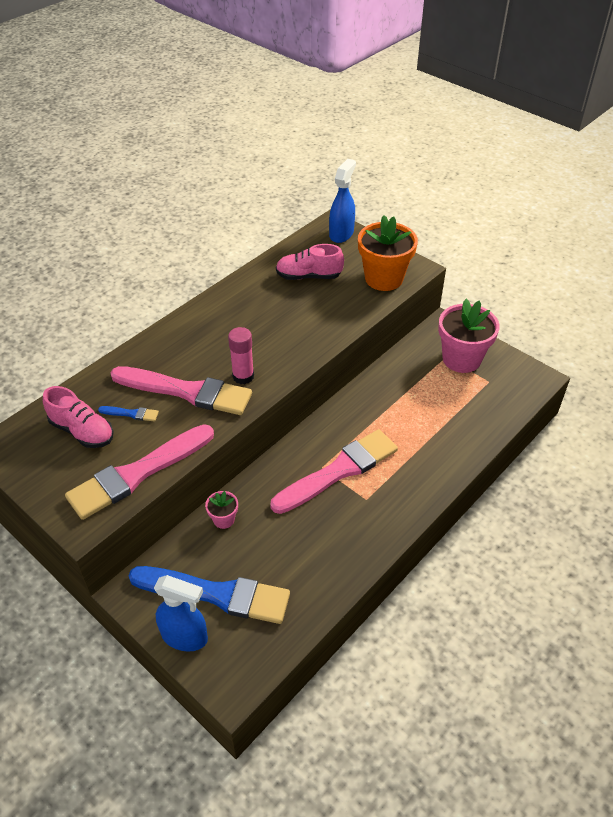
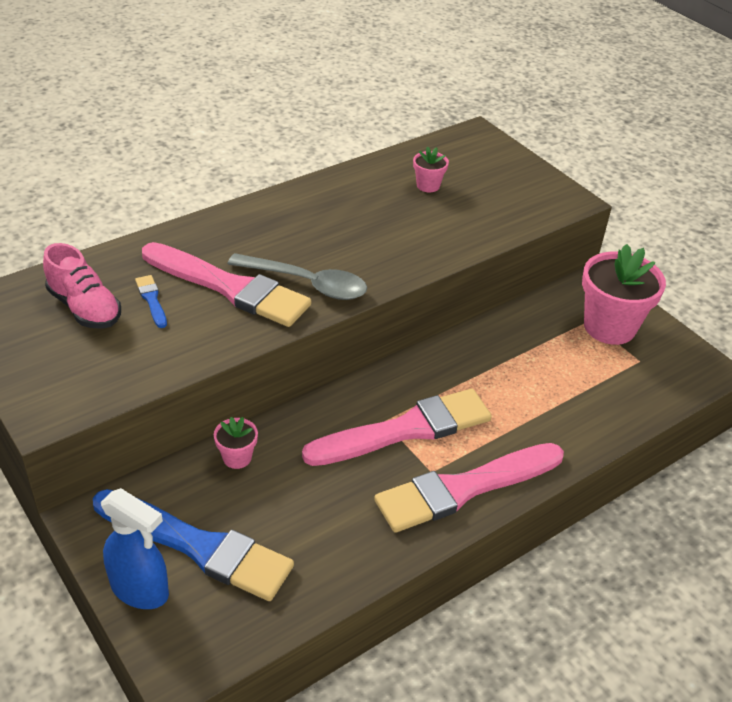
camera: 10 degrees right, 5 degrees down
(131, 414) = (152, 300): blue brush -> blue brush turned 135 degrees counterclockwise
(137, 473) = (135, 369): pink brush -> pink brush (464, 488)
(243, 376) = (307, 283): pink glue stick -> grey spoon
(308, 276) = (428, 185): pink shoe -> pink flower pot
(341, 234) = (485, 145): blue spray bottle -> none
(384, 278) = (525, 204): orange flower pot -> none

